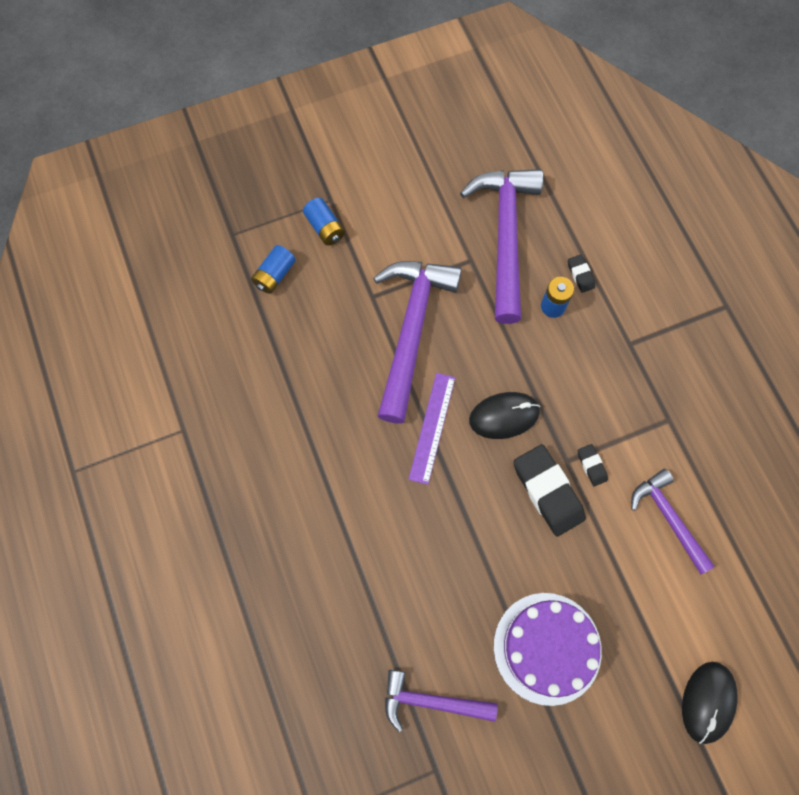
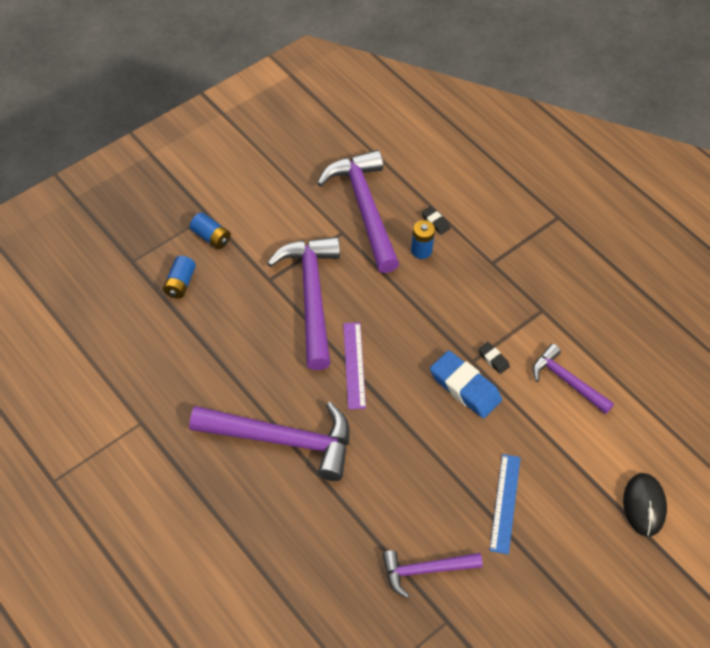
camera: 20 degrees left, 15 degrees down
(326, 496) = (283, 440): none -> purple hammer
(504, 416) = (410, 341): black mouse -> none
(547, 491) = (465, 387): black eraser -> blue eraser
(547, 648) = (505, 503): purple cake -> blue ruler

